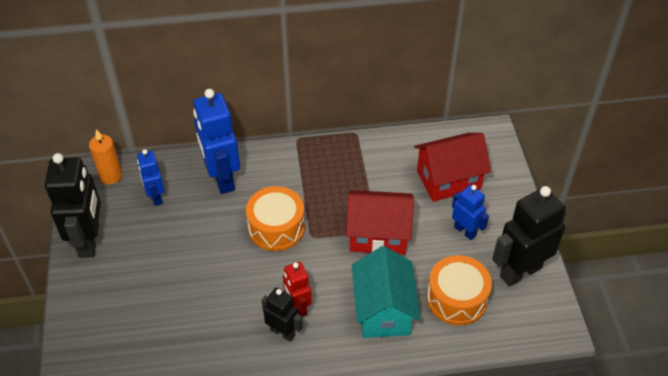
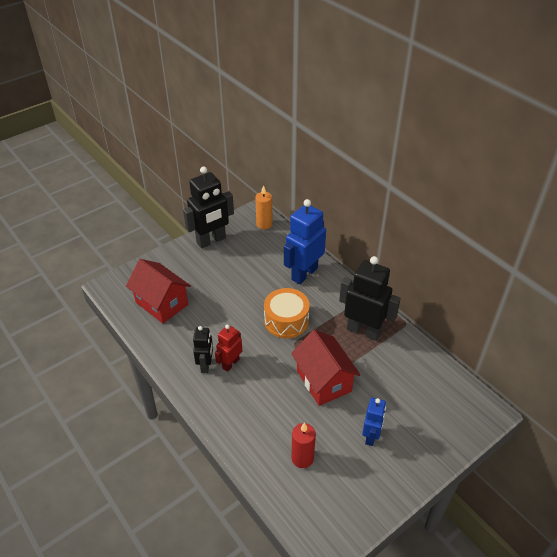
camera: 60 degrees right, 5 degrees down
(156, 196) = (265, 251): blue robot -> none
(383, 310) = (260, 415): turquoise house -> none
(448, 180) = (412, 402): red house -> red house (162, 303)
(456, 299) = (302, 458): orange drum -> red candle
(520, 271) = (360, 494): black robot -> black robot (363, 331)

